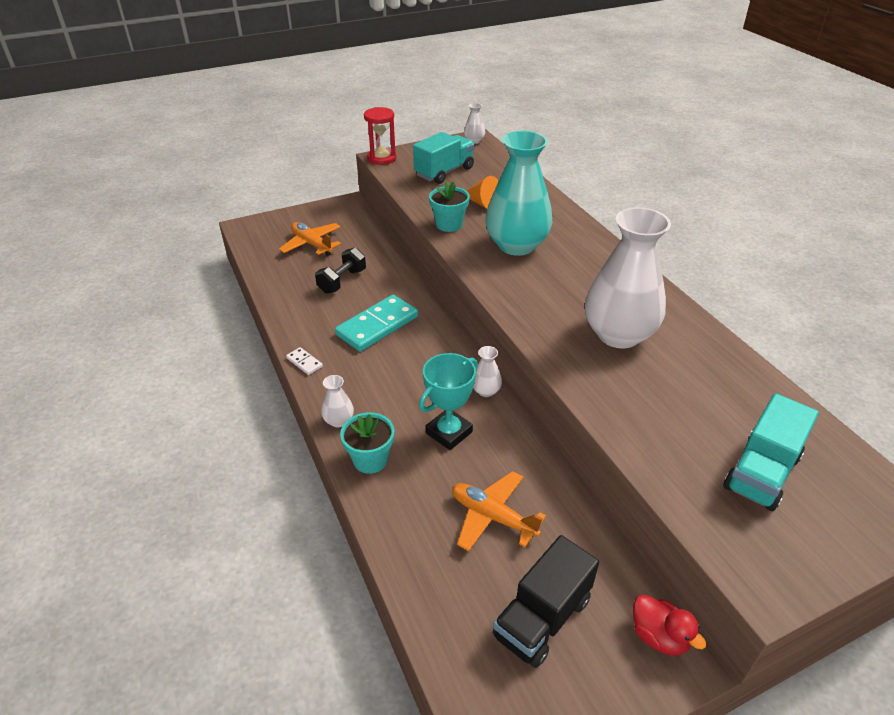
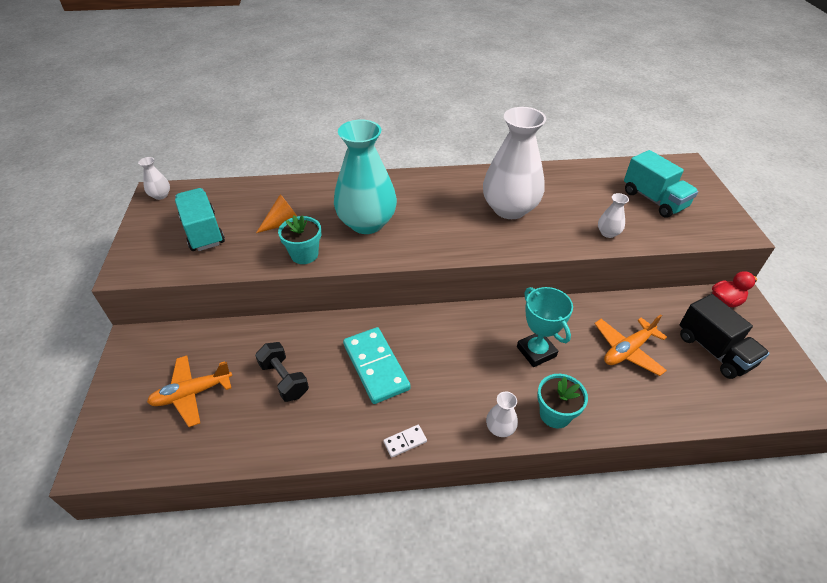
camera: 70 degrees left, 5 degrees up
(381, 158) = (127, 271): red hourglass -> none
(486, 391) = (495, 314): white vase -> white vase (608, 233)

